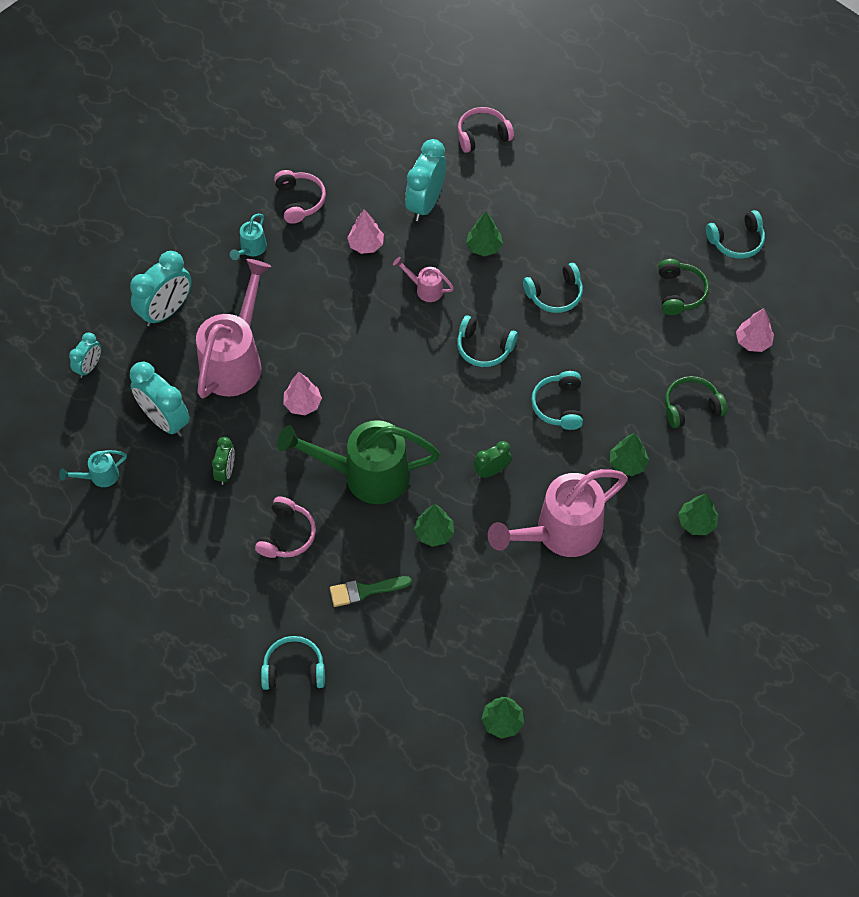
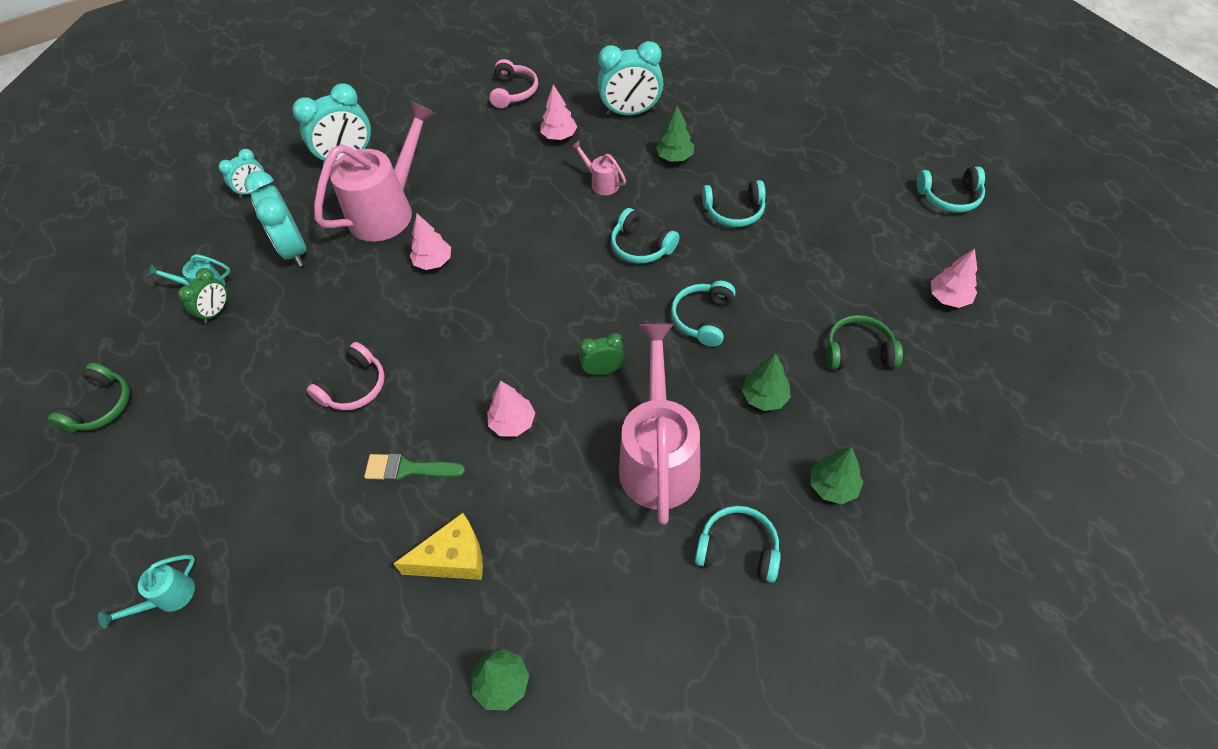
camera: 20 degrees right, 5 degrees down
(226, 472) = (326, 309): green clock -> green clock (216, 311)
(251, 249) = (450, 122): turquoise watering can -> turquoise watering can (169, 598)
(294, 669) = (286, 541): turquoise headphones -> turquoise headphones (738, 549)
(366, 475) = (465, 344): green watering can -> none
(425, 203) = (631, 112): turquoise clock -> turquoise clock turned 135 degrees counterclockwise
(430, 648) = (453, 558): none -> yellow cheese
(434, 533) = (513, 423): green tree -> pink tree
(482, 135) = (707, 68): pink headphones -> none
(560, 533) = (659, 458): pink watering can -> pink watering can turned 105 degrees clockwise
(680, 292) = (873, 234): green headphones -> green headphones (101, 406)

